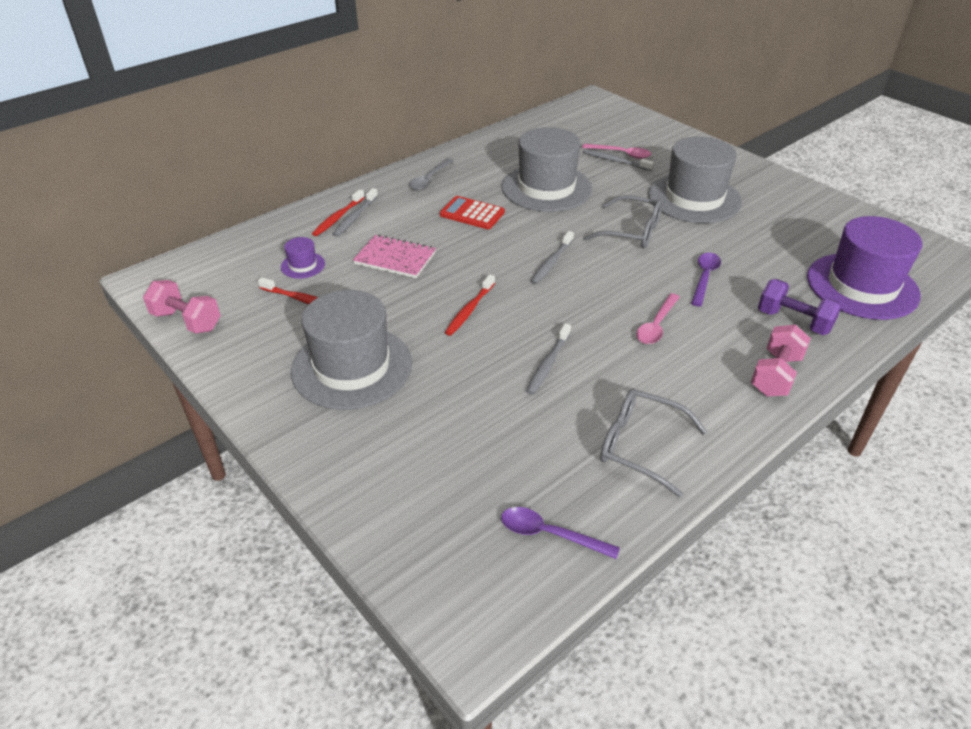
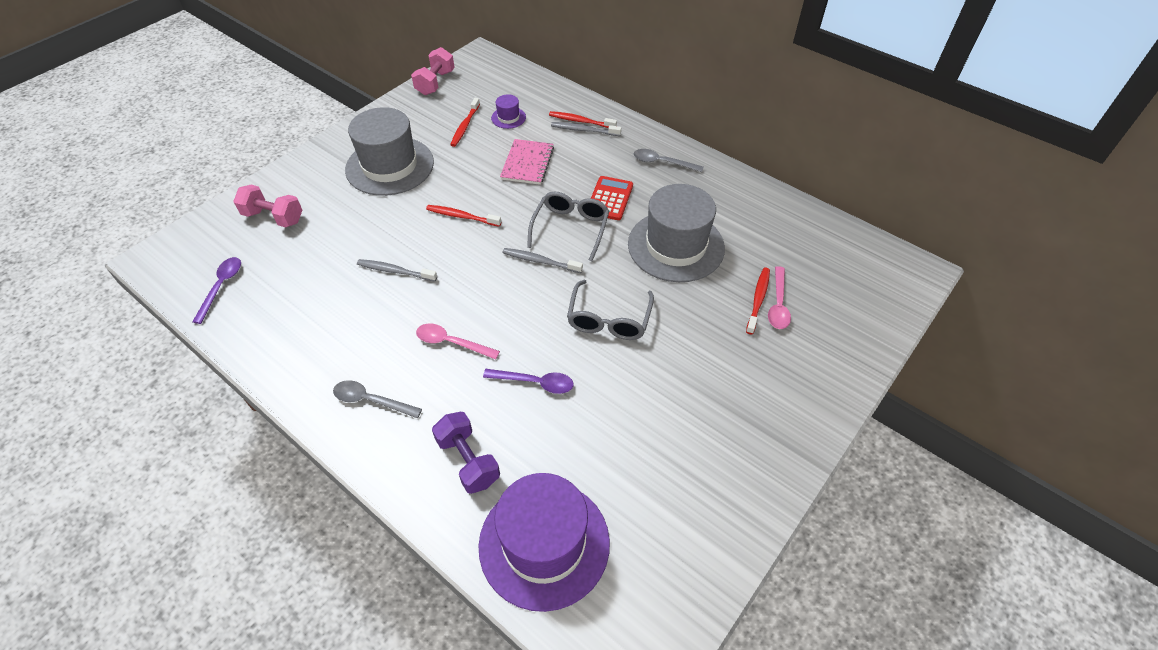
camera: 80 degrees right, 10 degrees up
(615, 161) = (758, 299): grey toothbrush -> red toothbrush
(640, 446) = (298, 334): grey glasses -> grey glasses (570, 228)
(694, 198) = (697, 376): grey hat -> none
(733, 383) = (371, 400): none -> grey spoon
(775, 375) = (382, 436): pink dumbbell -> pink dumbbell (273, 217)
(793, 321) = (468, 461): purple dumbbell -> purple dumbbell turned 60 degrees counterclockwise

